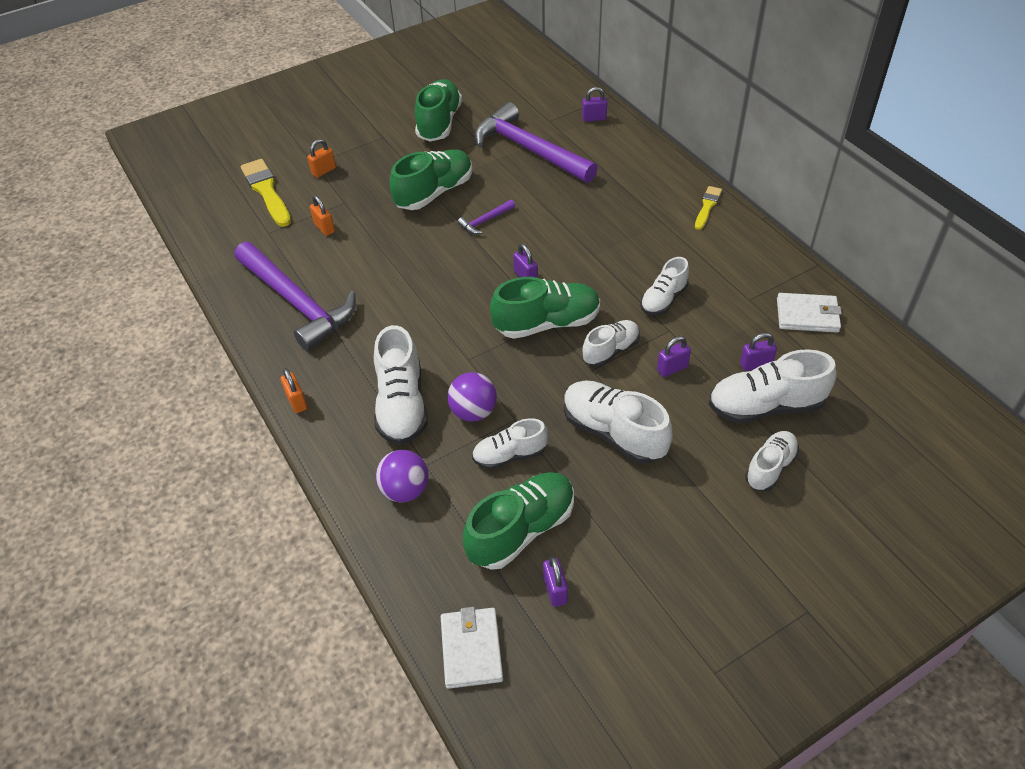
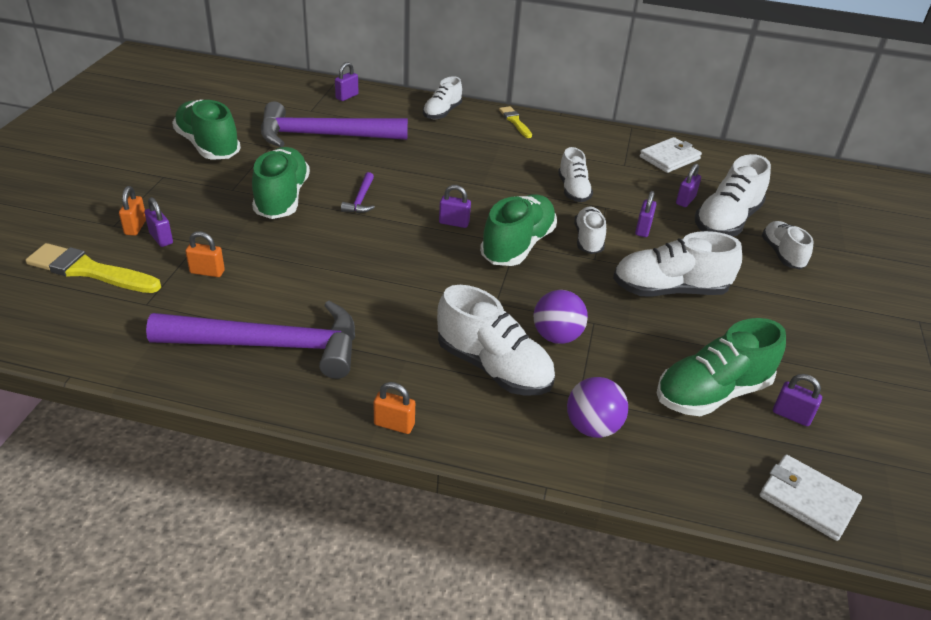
camera: 50 degrees left, 10 degrees down
(328, 187) = (161, 238): none -> purple padlock
(509, 455) = (628, 349): white shoe -> white shoe (442, 112)
(521, 530) = (712, 393): green shoe -> green shoe turned 120 degrees counterclockwise

